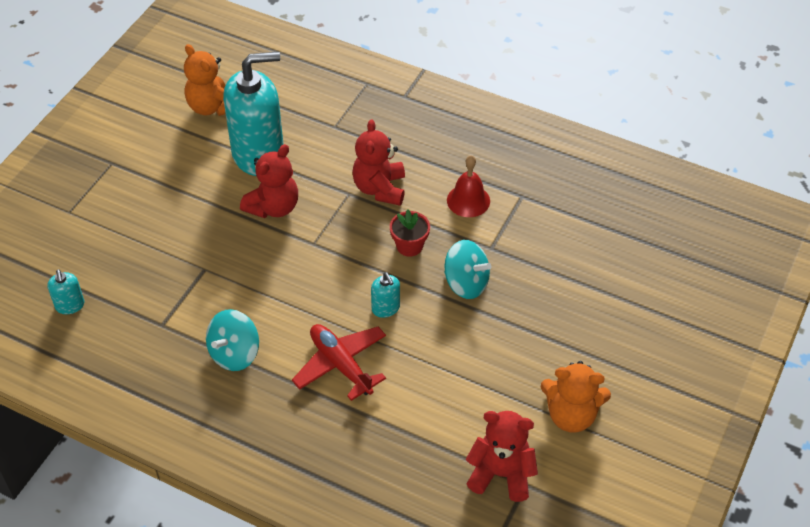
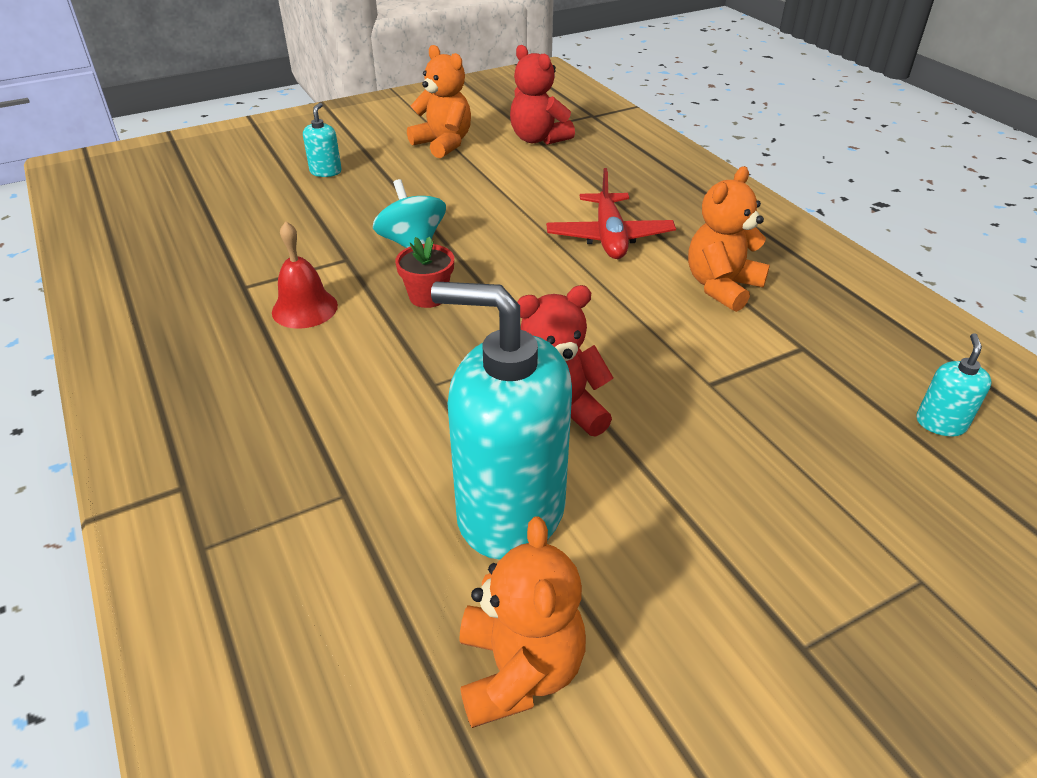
camera: 145 degrees left, 10 degrees down
(234, 354) = (721, 287): turquoise spinning top -> orange teddy bear
(380, 188) = (387, 370): red teddy bear -> none
(386, 308) = (518, 258): turquoise soap dispenser -> turquoise soap dispenser (326, 171)

